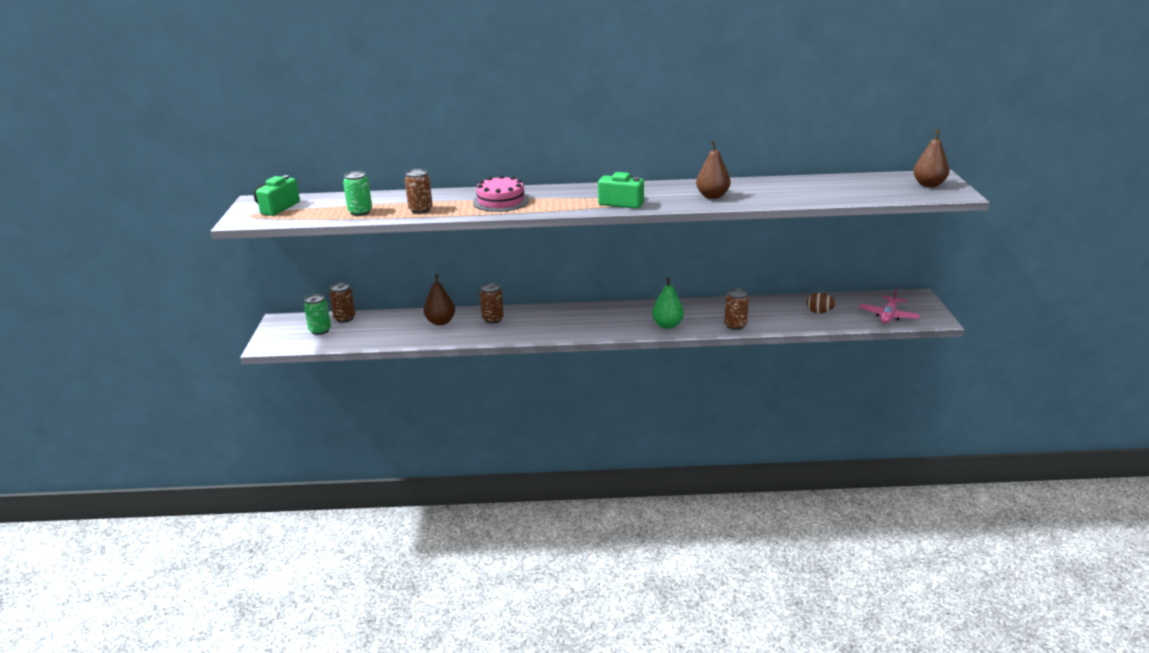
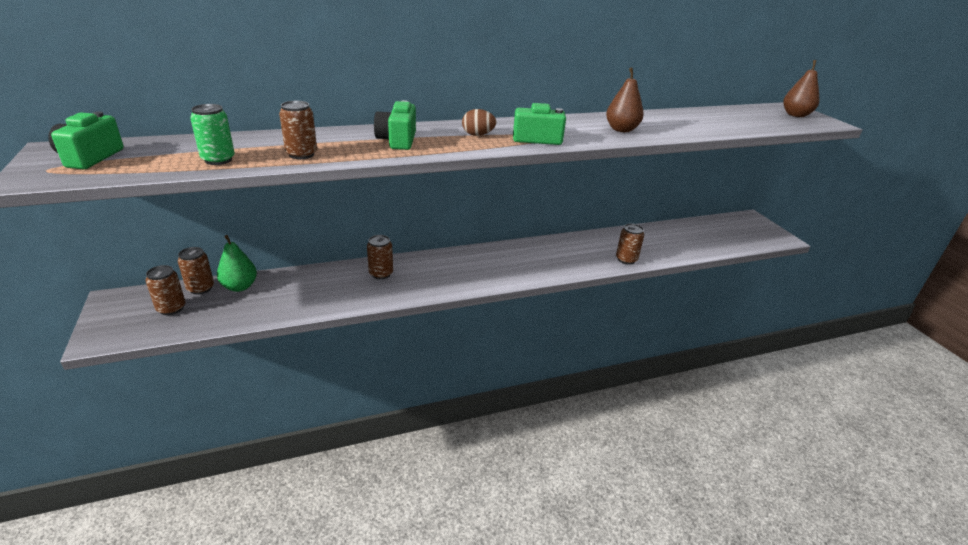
camera: 20 degrees left, 5 degrees up
(320, 330) = (171, 308): green can -> brown can
(440, 322) = (322, 282): brown pear -> none
(501, 201) = (397, 140): pink cake -> green camera
(667, 325) = (564, 265): green pear -> green pear (240, 286)
(819, 312) = (687, 239): brown egg -> brown egg (478, 135)
(888, 316) = (744, 238): pink plane -> none

